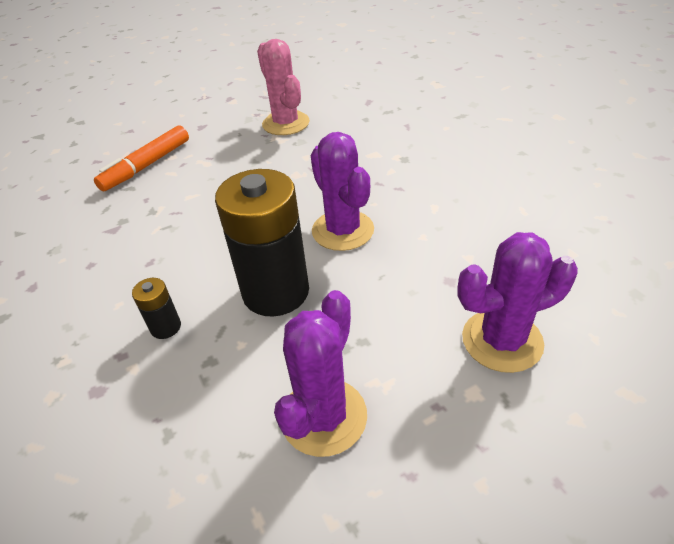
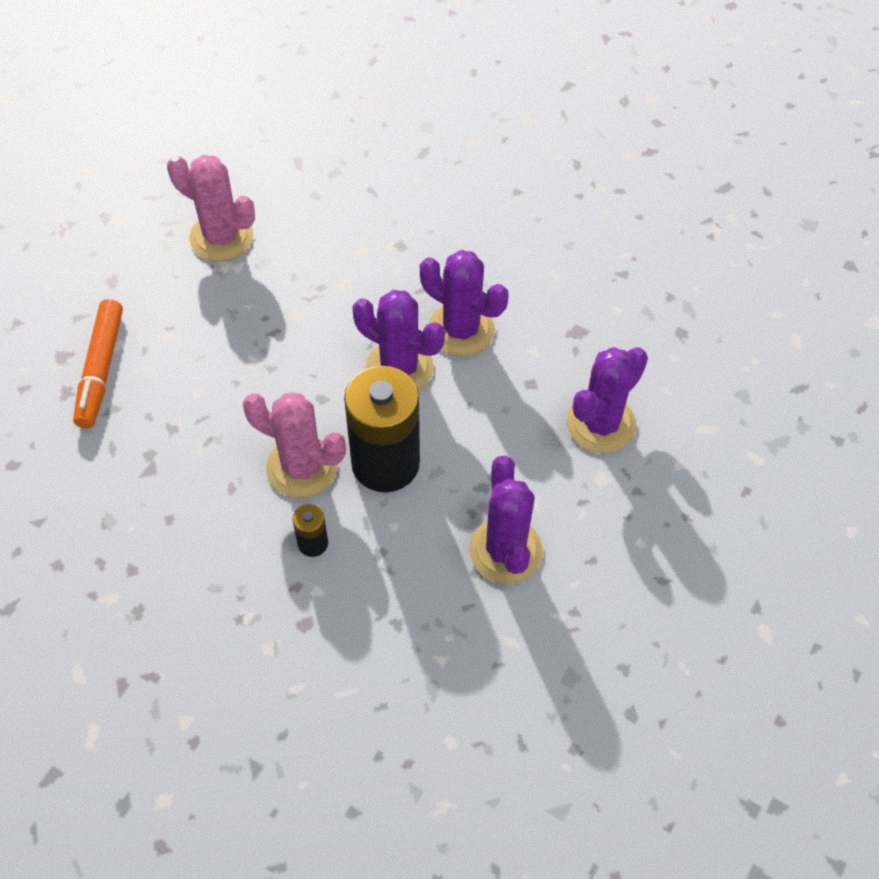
camera: 35 degrees left, 15 degrees up
(210, 269) = (302, 467): none -> pink cactus
(413, 222) = (461, 330): none -> purple cactus

